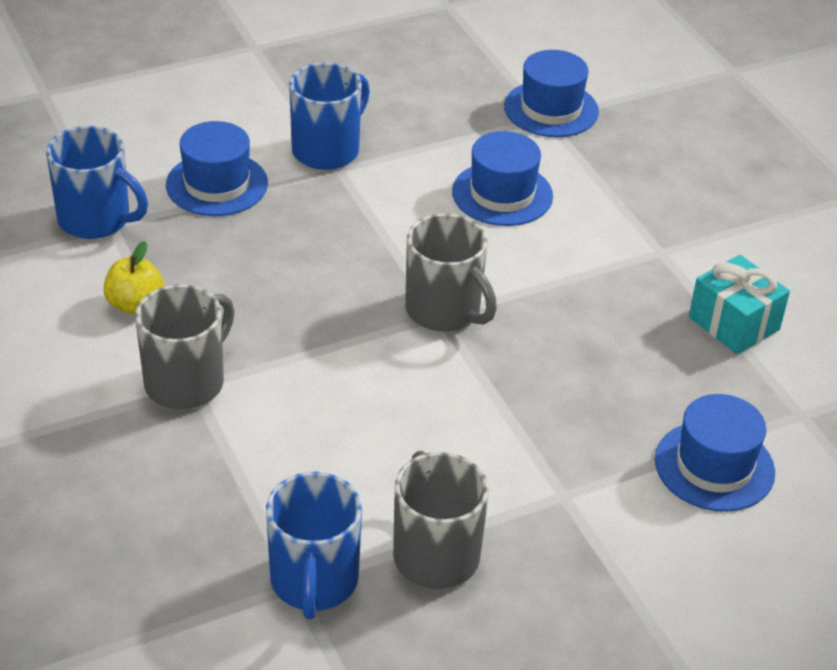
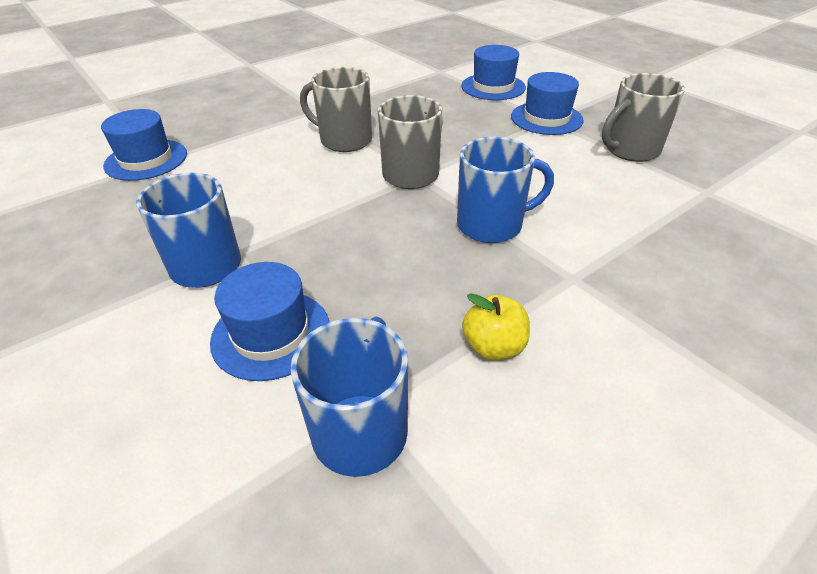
camera: 100 degrees left, 0 degrees up
(186, 382) = (572, 283): grey mug -> grey mug (344, 140)
(314, 582) = (696, 186): blue mug -> blue mug (492, 225)
(502, 194) = (264, 168): blue hat -> blue hat (546, 118)
(733, 323) = (377, 88): turquoise gift -> none

